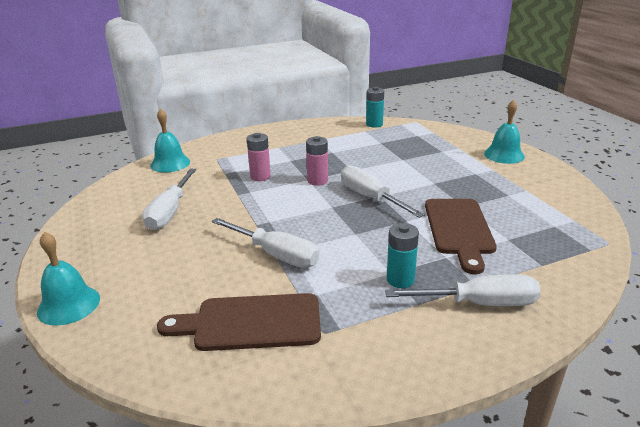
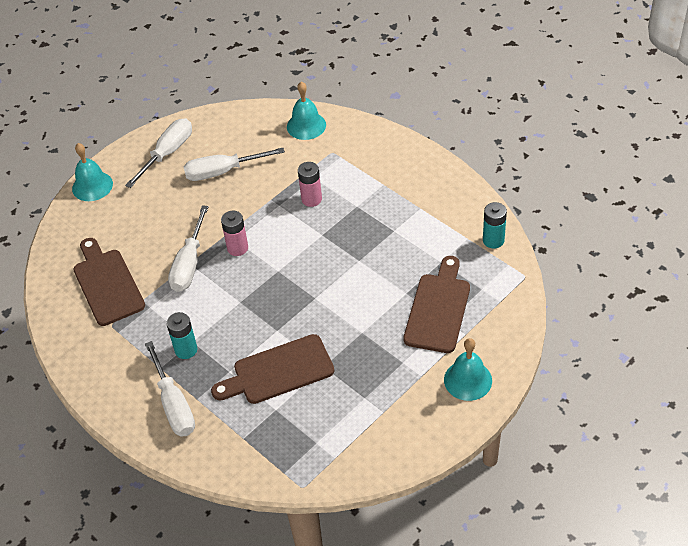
camera: 70 degrees right, 20 degrees up
(317, 181) = (323, 243): pink battery -> pink battery (237, 248)
(371, 198) = (308, 293): white screwdriver -> white screwdriver (167, 153)
(427, 152) = (438, 309): none -> brown cutting board

